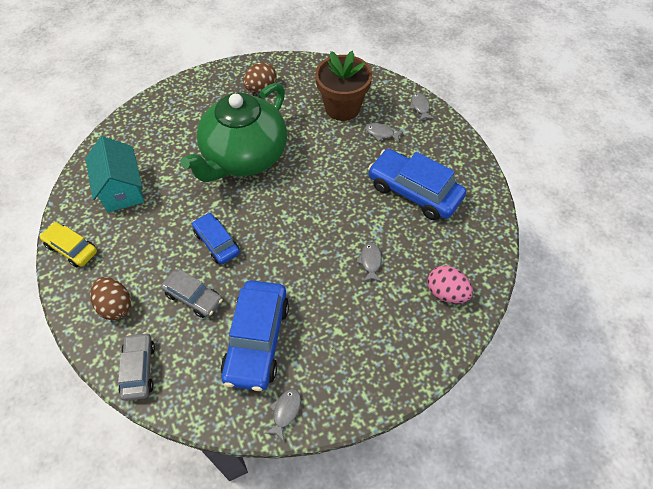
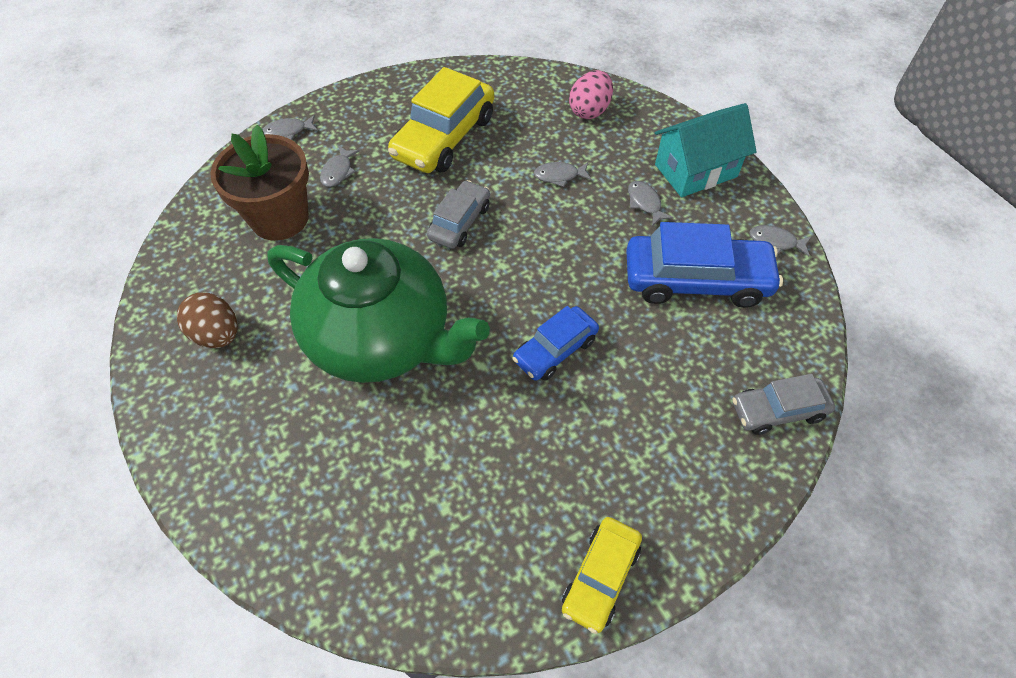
camera: 95 degrees left, 0 degrees up
(115, 306) = (691, 469): brown egg -> none
(122, 189) = (460, 523): turquoise house -> turquoise house (695, 171)
(193, 297) = (652, 363): grey car -> grey car (459, 222)
(337, 318) = (645, 203): none -> grey fish
(414, 191) = (444, 137): blue car -> yellow car

